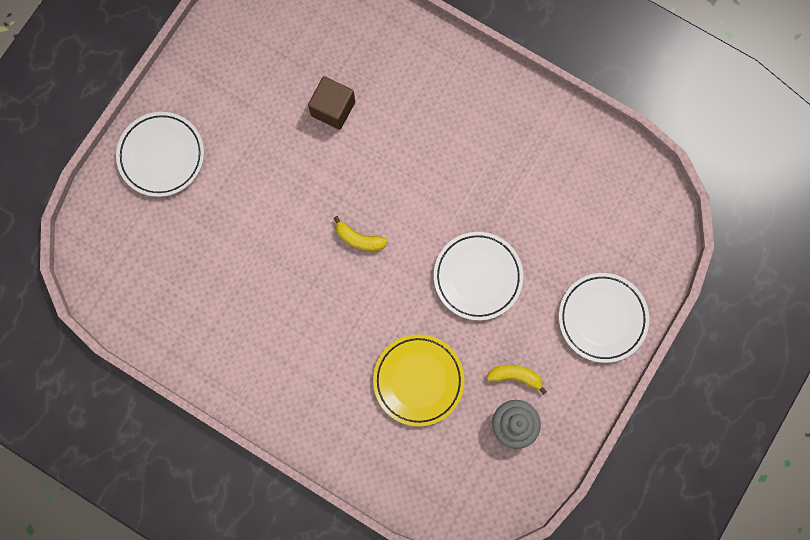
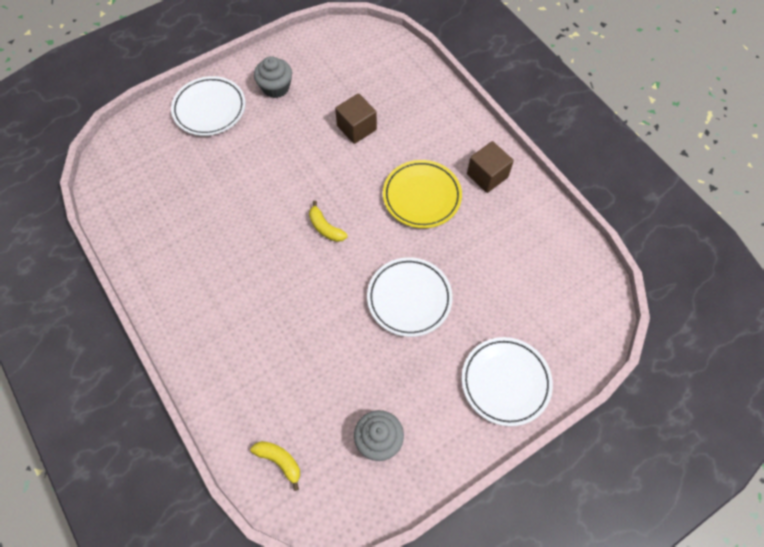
camera: 25 degrees right, 15 degrees down
(219, 97) = (276, 87): none -> grey cupcake
(418, 380) = (313, 361): yellow plate -> yellow plate (421, 196)
(494, 106) = (487, 175): none -> brown cube
(515, 376) = (401, 397): yellow banana -> yellow banana (280, 461)

